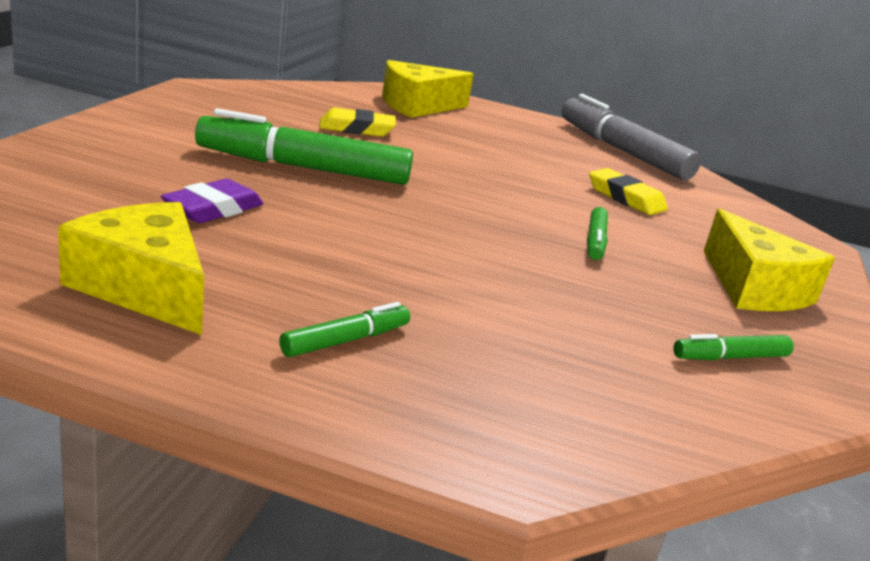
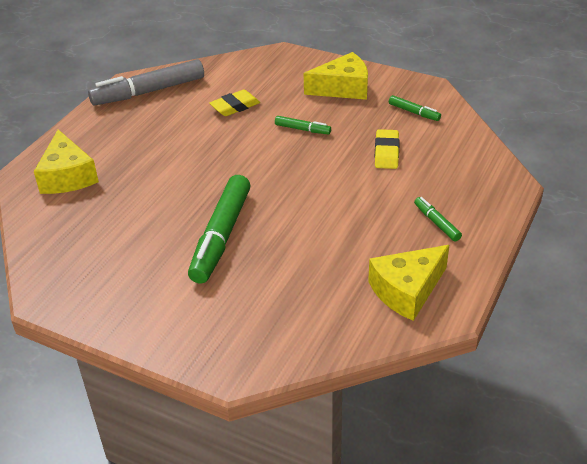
camera: 75 degrees left, 15 degrees up
(213, 209) = (301, 273): purple eraser -> none
(356, 129) = (133, 210): yellow eraser -> yellow eraser (386, 152)
(730, 357) = (414, 112): green marker -> green marker turned 45 degrees counterclockwise

